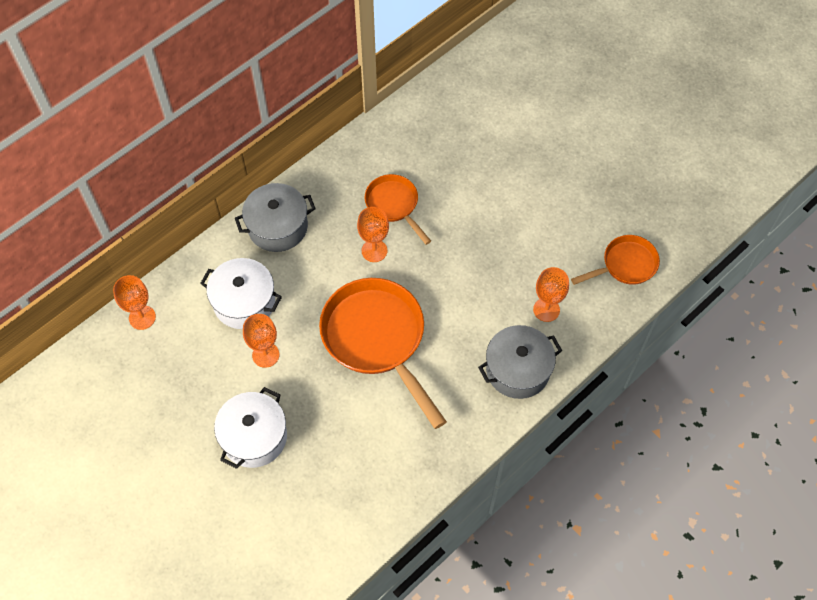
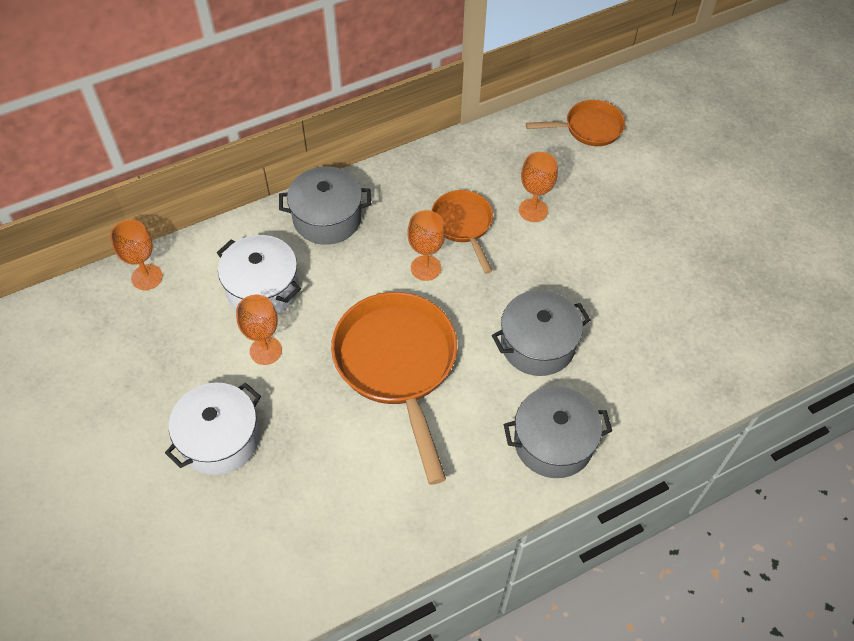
camera: 15 degrees right, 5 degrees down
(483, 293) = (537, 344): none -> grey pot
(546, 310) = (607, 381): orange goblet -> orange goblet (533, 210)
(625, 265) = (717, 353): orange pan -> orange pan (588, 128)

